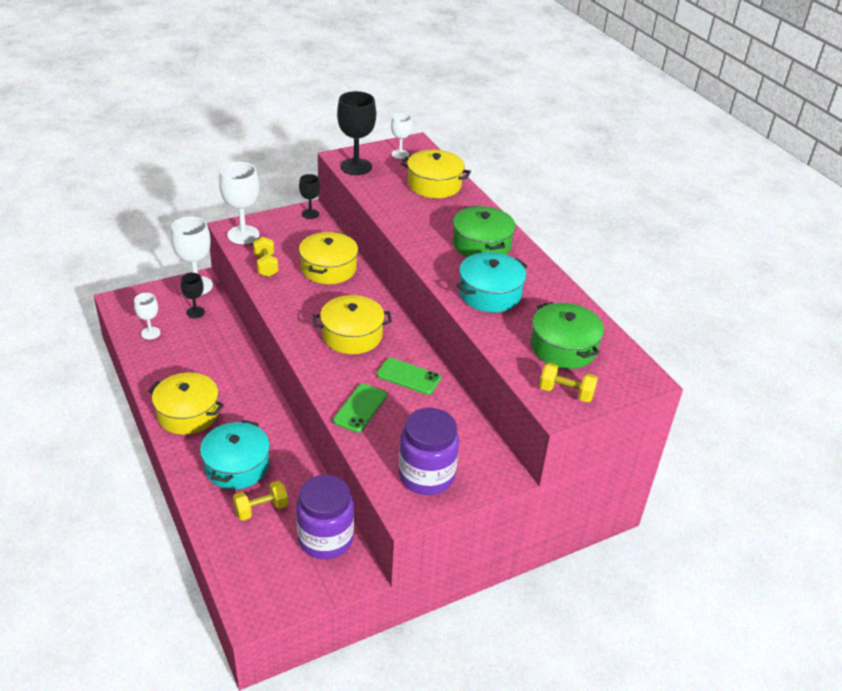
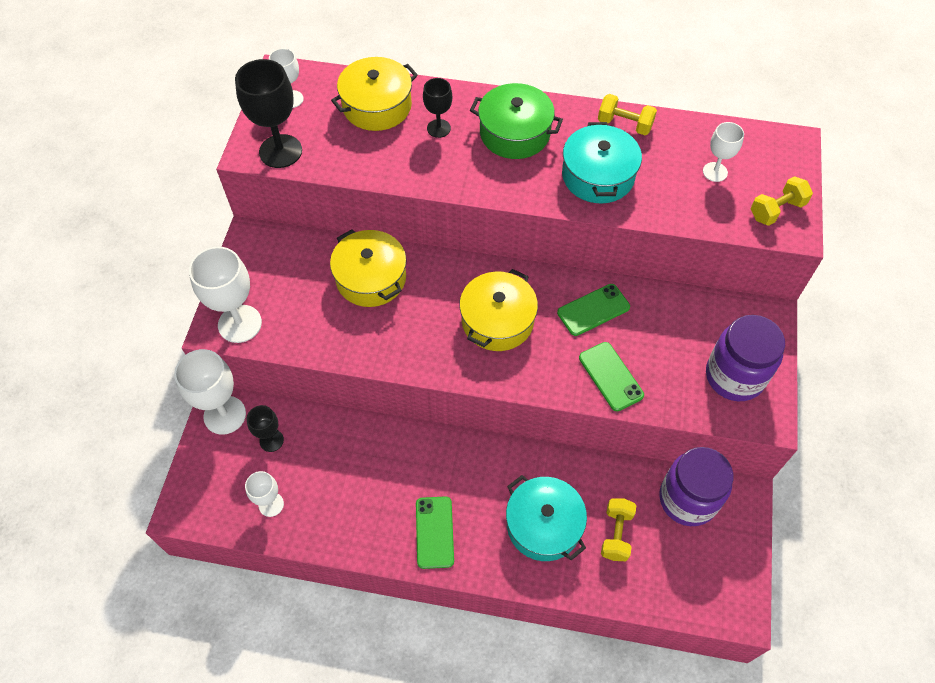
camera: 50 degrees left, 20 degrees up
(188, 413) = (434, 532): yellow pot -> green phone
(266, 266) = (317, 333): yellow dumbbell -> yellow dumbbell (624, 124)
(310, 214) = (257, 239): black goblet -> black goblet (438, 128)
(563, 347) = (715, 172): green pot -> white goblet

